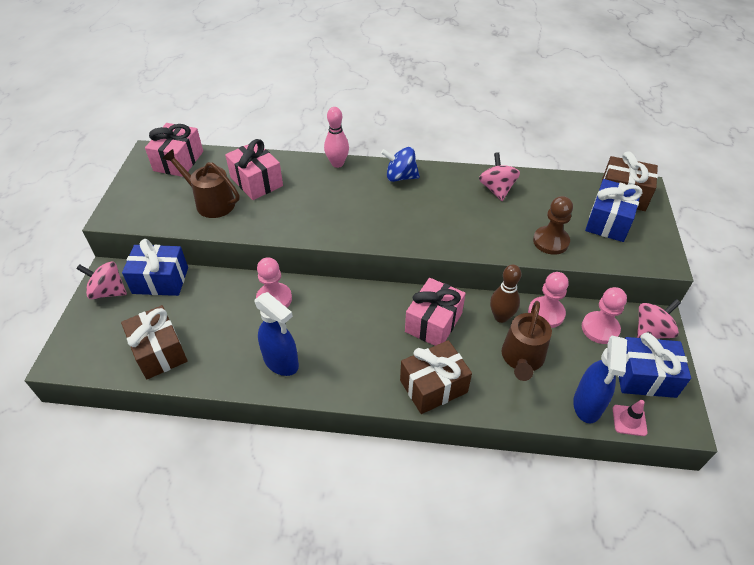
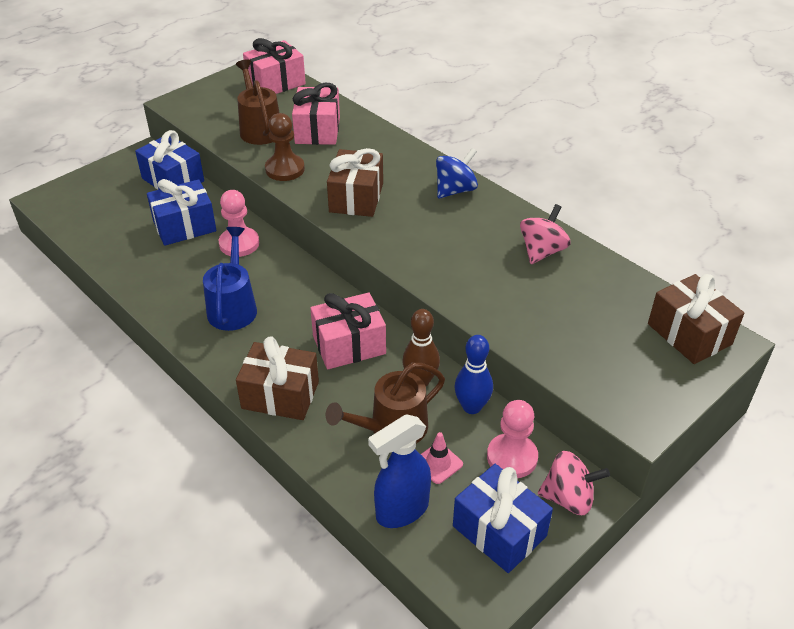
camera: 40 degrees right, 5 degrees down
(108, 292) = (128, 167): pink spinning top -> none
(159, 352) = (110, 232): brown gift -> brown gift (356, 198)
(281, 362) = (184, 296): blue spray bottle -> none
(327, 347) = (233, 307): none -> blue watering can
(337, 163) = (409, 149): pink bowling pin -> none
(400, 177) = (455, 190): blue spinning top -> blue spinning top turned 90 degrees clockwise
(546, 313) = (471, 407): pink pawn -> blue bowling pin
(550, 241) = (532, 329): brown pawn -> brown pawn (285, 169)
(608, 222) = (629, 349): blue gift -> blue gift (184, 226)
(629, 420) = (426, 554): pink traffic cone -> pink traffic cone (438, 463)

